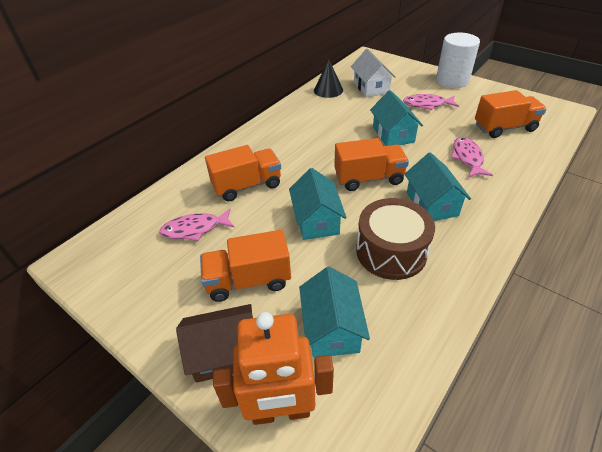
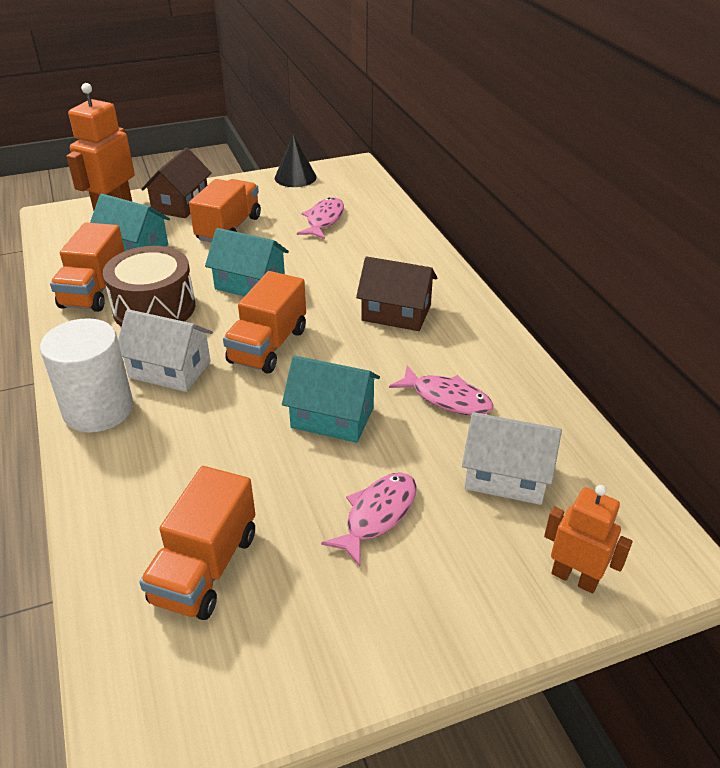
camera: 120 degrees right, 5 degrees down
(247, 186) = (356, 262): orange truck -> orange truck (95, 290)
(290, 149) = (396, 313): none -> brown house
(328, 90) = (539, 416): black cone -> black cone (295, 177)
(399, 67) = (574, 578): none -> orange robot
(431, 204) = (170, 369): turquoise house -> white house
(452, 80) = (435, 630): white cylinder -> white cylinder (98, 409)
(467, 158) = (197, 458): pink fish -> pink fish (447, 398)

